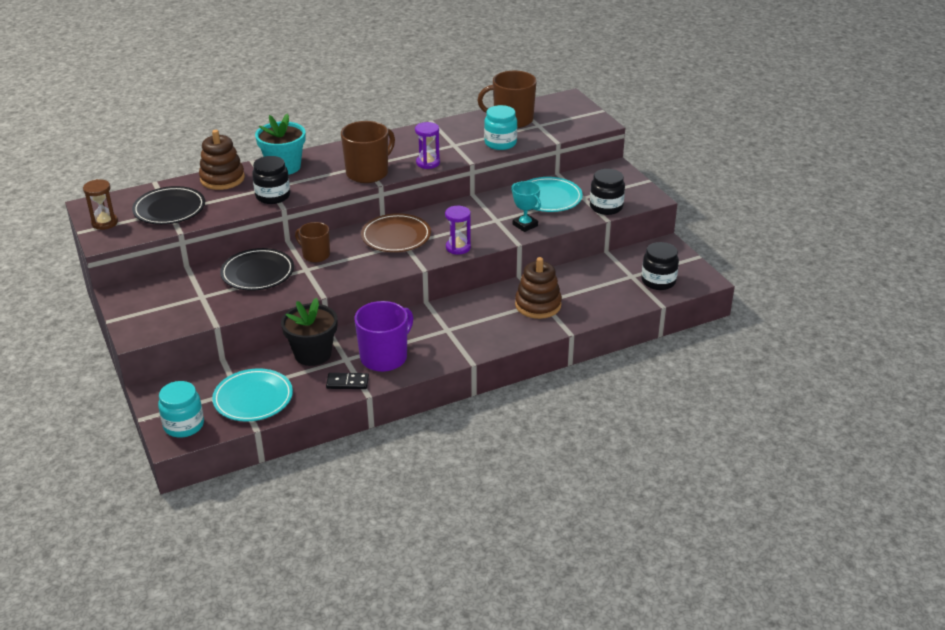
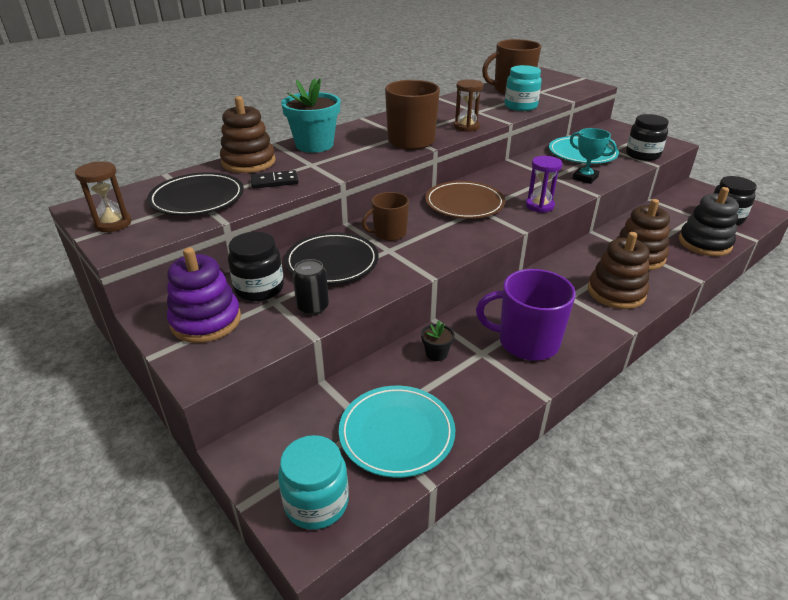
camera: 15 degrees left, 0 degrees up
(151, 303) = (206, 321): none -> purple stacking toy
(225, 305) = (313, 307): none -> black can
(273, 196) = (320, 172): black jar -> black jar (259, 288)
(313, 354) = (436, 353): black flower pot -> black flower pot, size x0.45
(315, 255) = (389, 233): brown mug -> brown mug turned 45 degrees counterclockwise
(347, 383) = (507, 384): black domino -> black domino (274, 181)
(384, 357) = (526, 342): purple mug -> purple mug turned 105 degrees counterclockwise
(428, 163) = (466, 127): purple hourglass -> brown hourglass
(488, 332) = (616, 292): none -> brown stacking toy
(611, 302) = (704, 243): none -> black stacking toy

